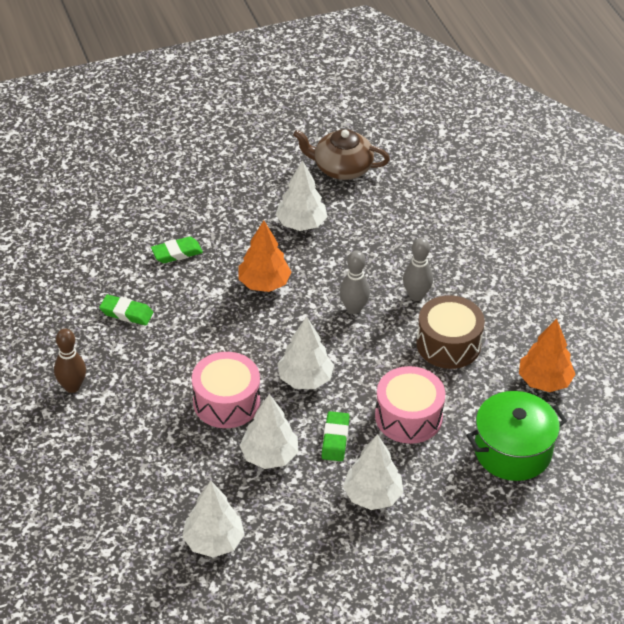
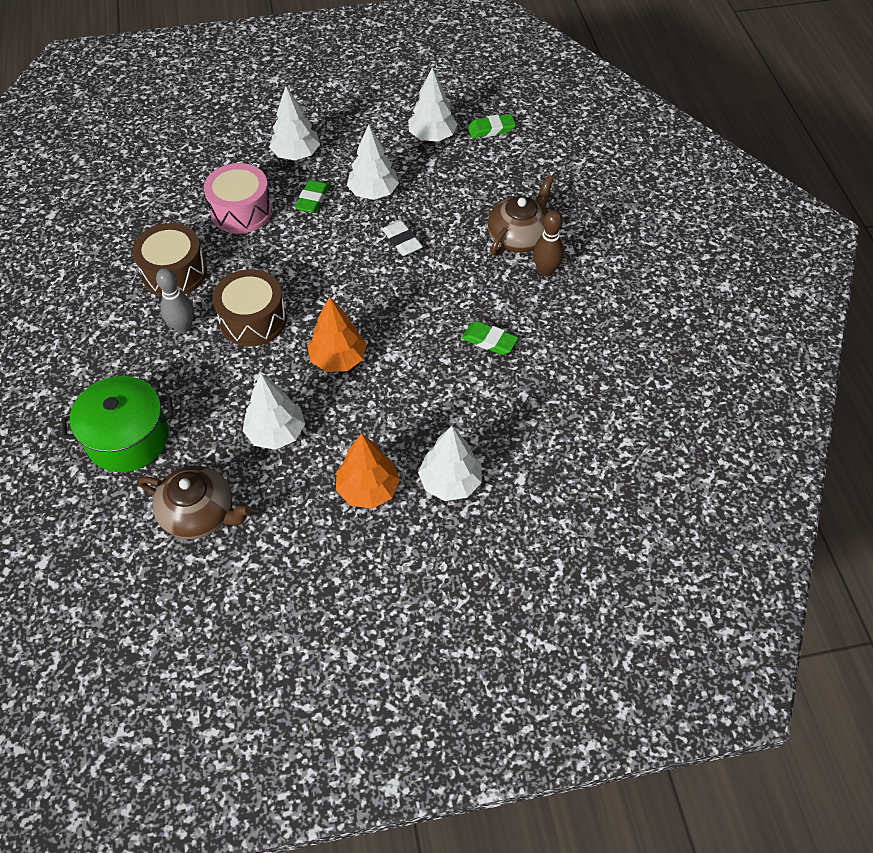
camera: 170 degrees left, 10 degrees up
(101, 420) = (519, 237): none -> brown teapot
(177, 253) = (427, 409): green eraser -> green eraser (491, 129)
(226, 402) = (402, 241): pink drum -> white eraser
(305, 379) = (324, 254): white tree -> white tree (450, 482)
(353, 308) = (253, 320): grey bowling pin -> brown drum
(512, 451) = (165, 175): green pot -> green pot (128, 438)
(544, 381) = (103, 228): orange tree -> orange tree (368, 489)

